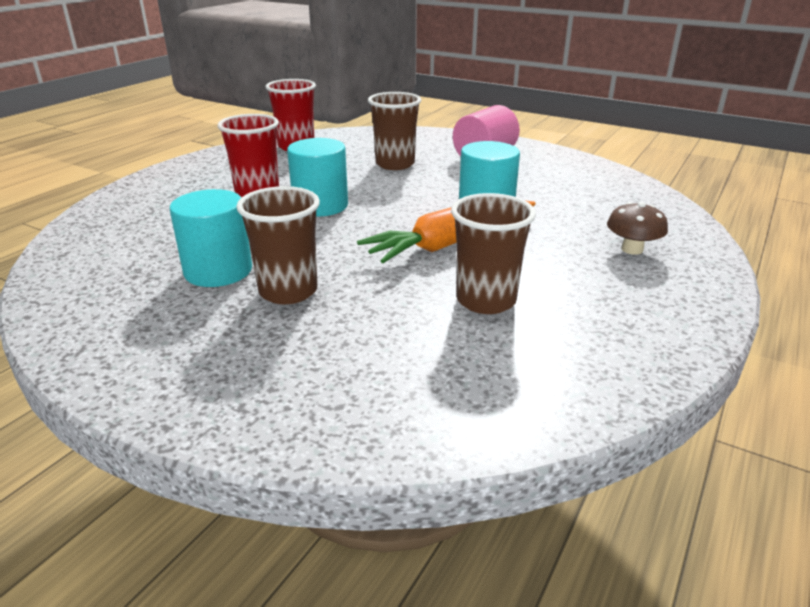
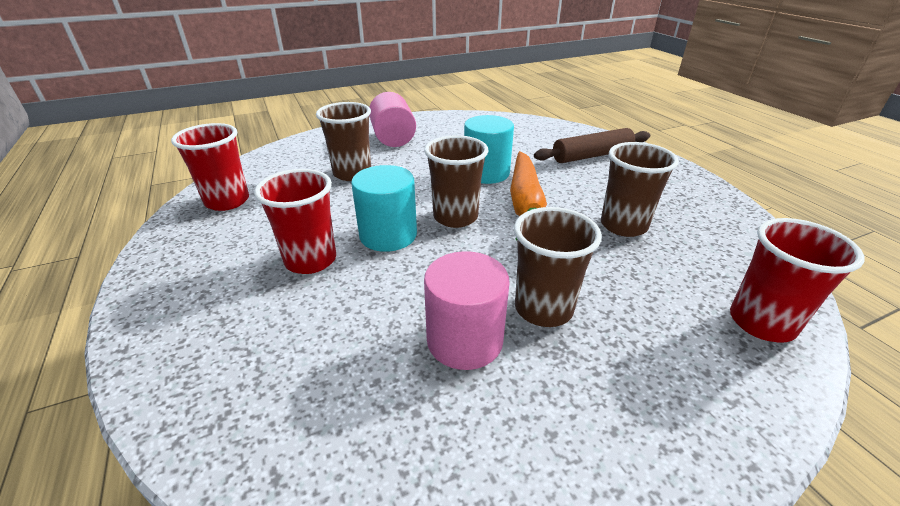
camera: 55 degrees left, 5 degrees up
(218, 271) = (464, 340): turquoise cylinder -> pink cylinder
(383, 220) = (455, 217): none -> brown cup
(388, 414) = (761, 322): none -> red cup
(632, 249) = (592, 155): brown mushroom -> brown rolling pin

